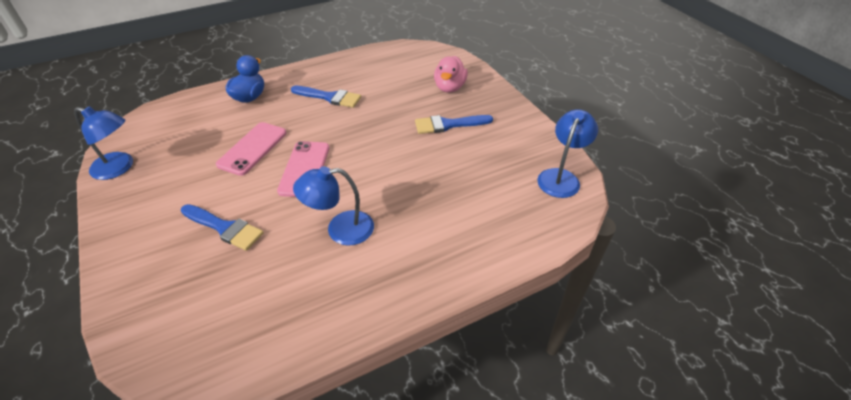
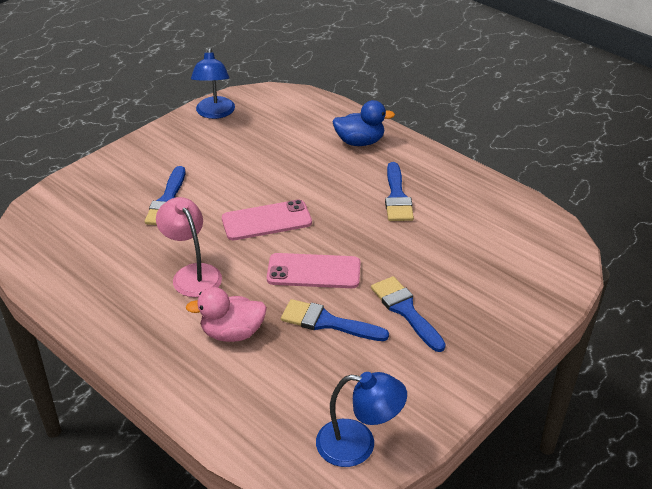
camera: 70 degrees right, 5 degrees down
(252, 148) = (279, 176): pink phone -> pink phone (313, 271)
(340, 229) = (192, 274): blue lamp -> pink lamp
(441, 163) = (327, 322): none -> blue brush
(449, 87) = (488, 292): pink duck -> pink duck (232, 333)

